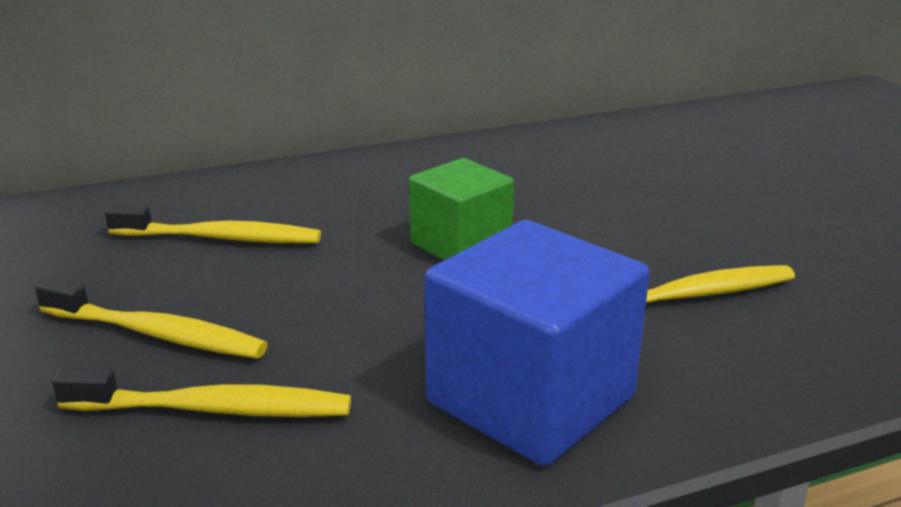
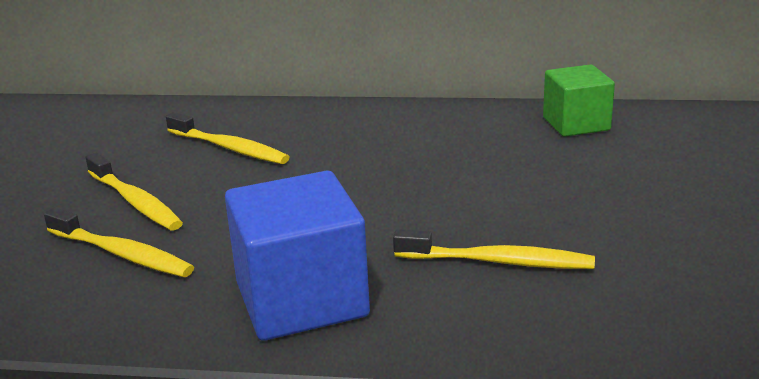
camera: 30 degrees right, 0 degrees up
(461, 244) = (376, 186): green cube -> green cube (576, 124)

